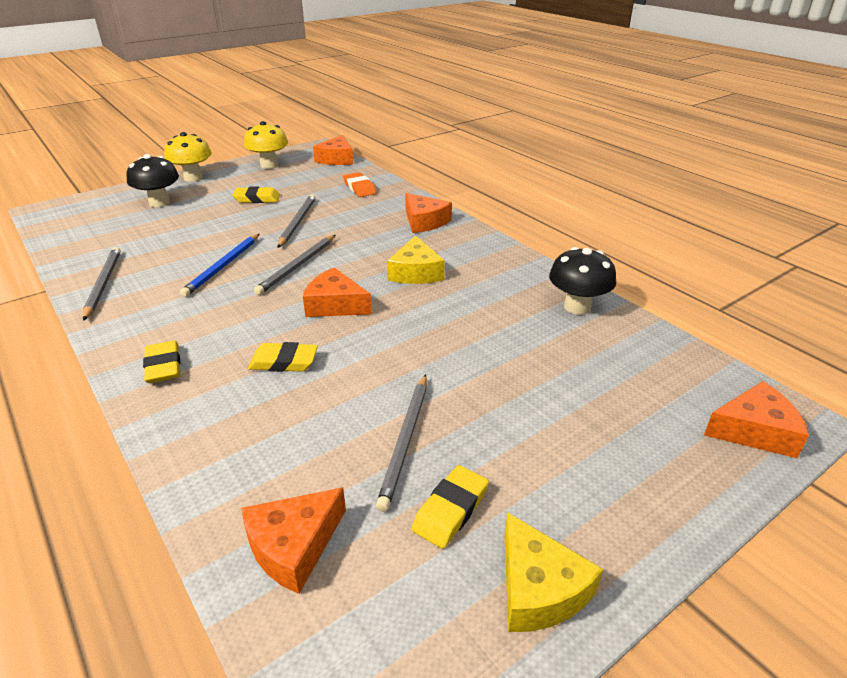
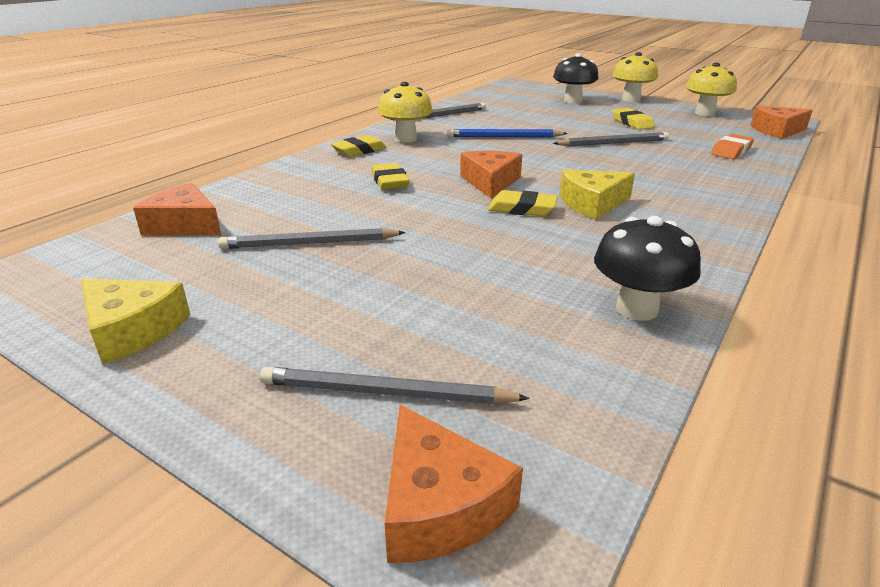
camera: 70 degrees right, 5 degrees down
(159, 325) = (406, 139): none -> yellow mushroom
(298, 266) = (537, 158): grey pencil -> grey pencil (386, 393)
(424, 221) = (711, 190): orange cheese -> none
(450, 510) = (226, 276): yellow eraser -> yellow eraser (522, 209)
(538, 588) = (132, 330): yellow cheese -> yellow cheese turned 105 degrees counterclockwise

